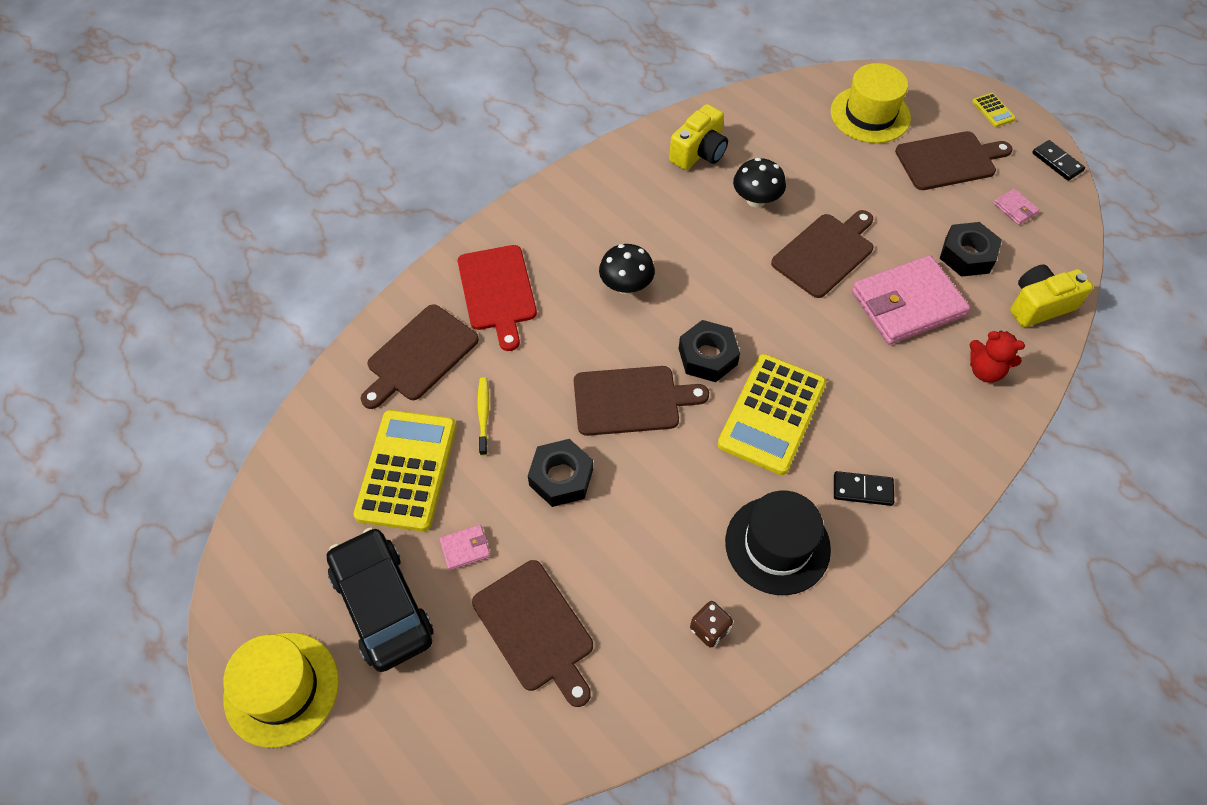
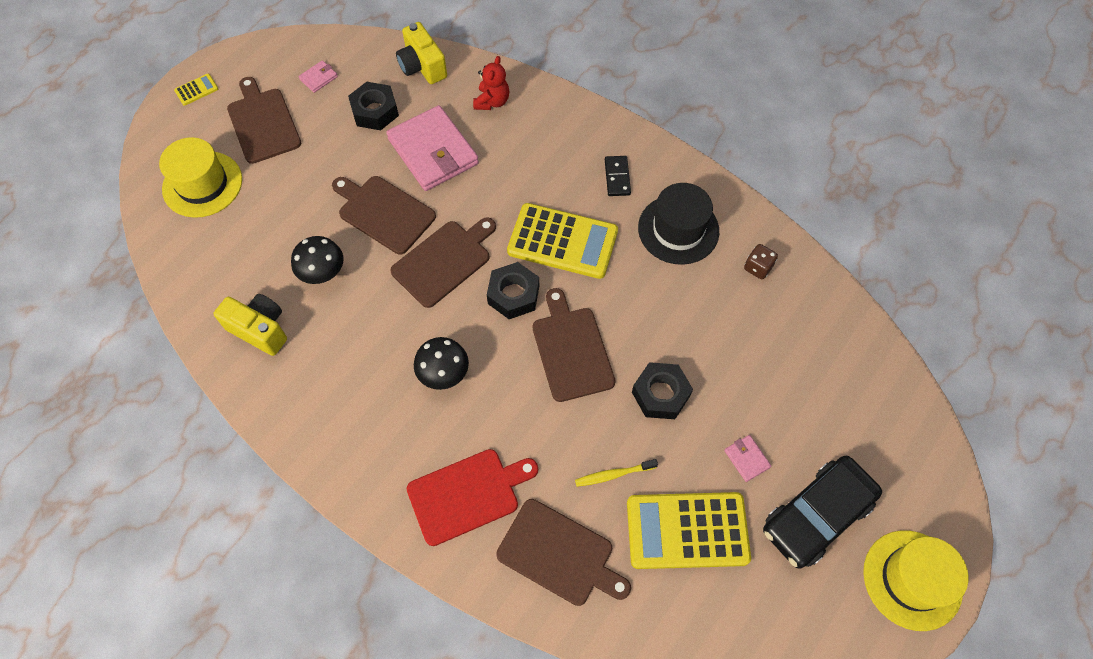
camera: 100 degrees left, 5 degrees up
(535, 629) = (797, 388): brown cutting board -> brown cutting board (444, 261)
(1057, 162) = (262, 48): black domino -> none

